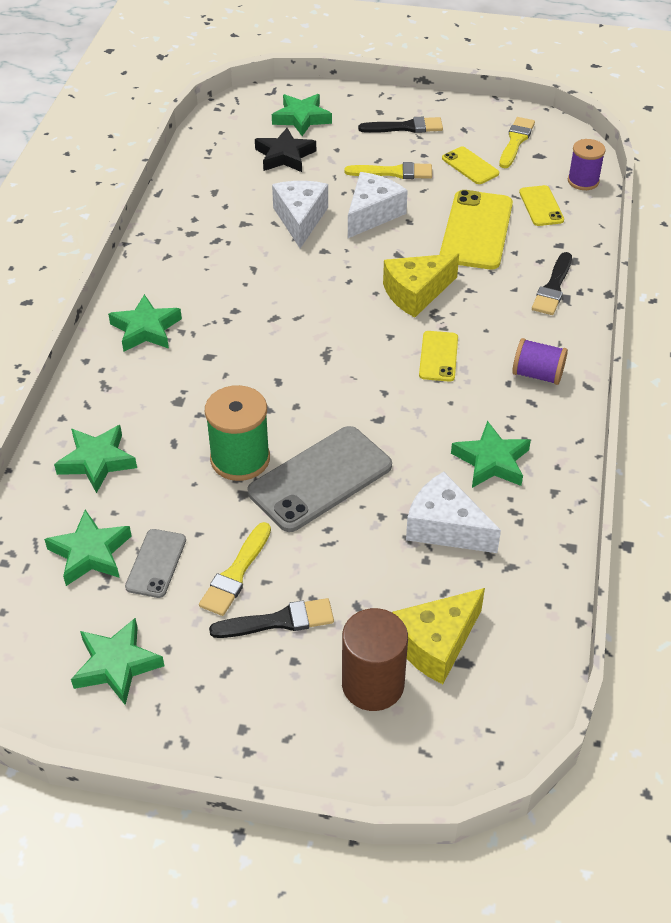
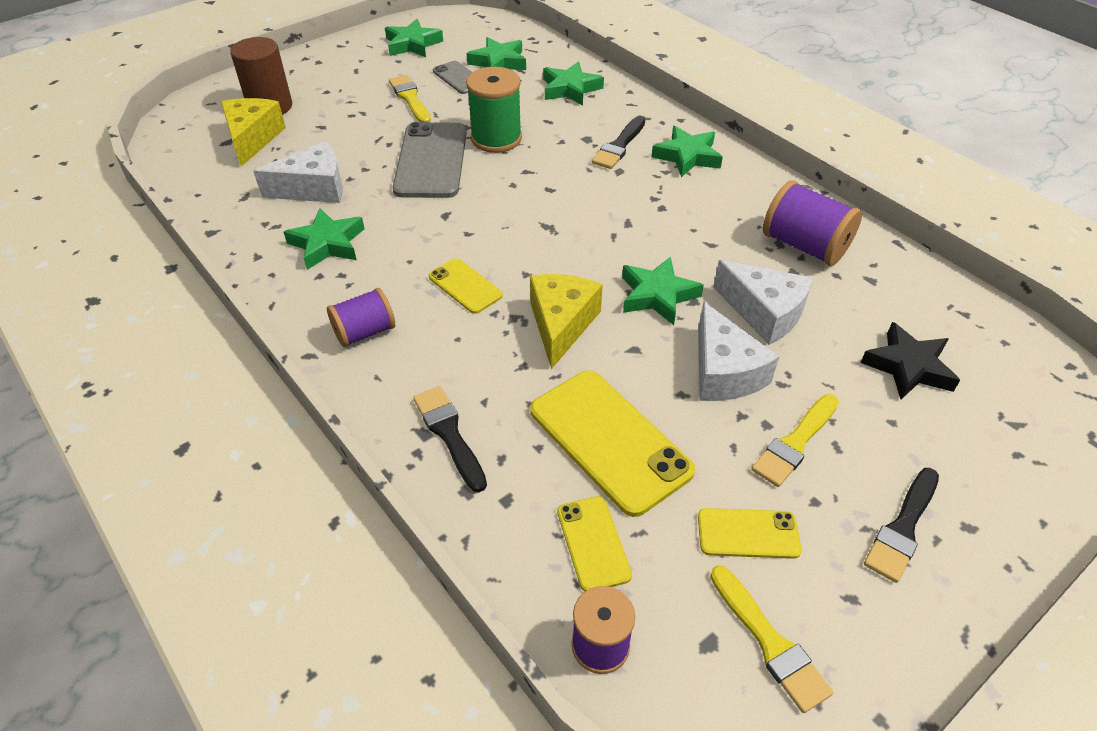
camera: 130 degrees right, 0 degrees up
(207, 228) = (804, 246): none -> purple spool
(279, 621) = (357, 97): black brush -> black brush (619, 146)
(301, 118) = (997, 430): green star -> green star (657, 295)
(541, 206) = (593, 543): yellow phone -> yellow phone turned 45 degrees clockwise

